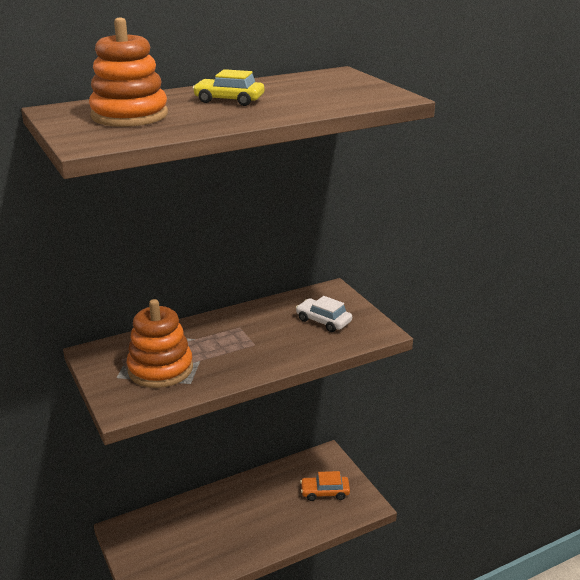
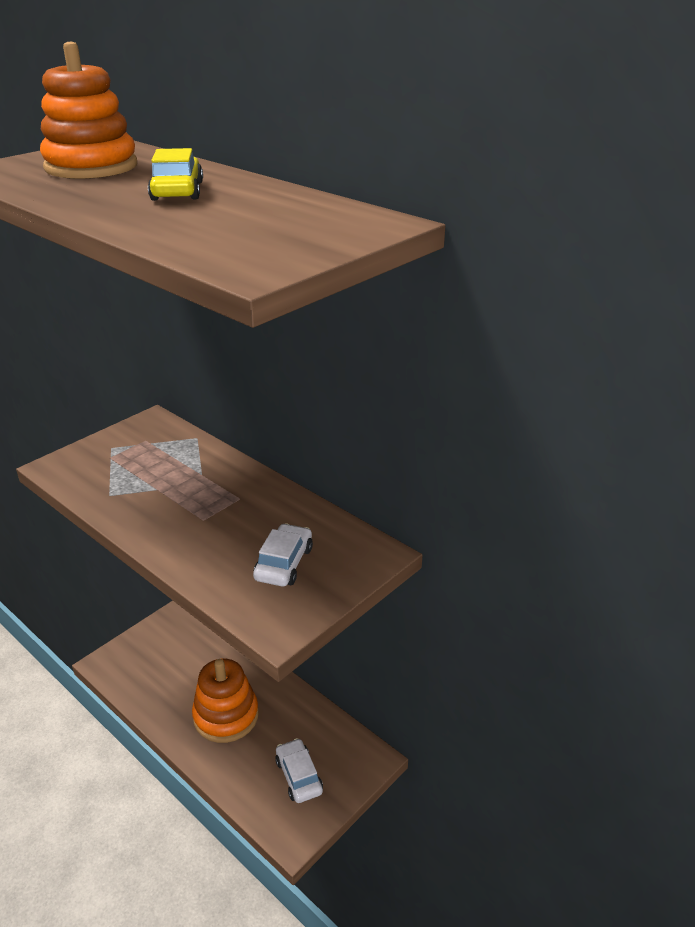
camera: 70 degrees right, 5 degrees up
(160, 369) = (131, 468): orange stacking toy -> orange stacking toy (226, 716)
(325, 492) = (298, 776): orange car -> white car

